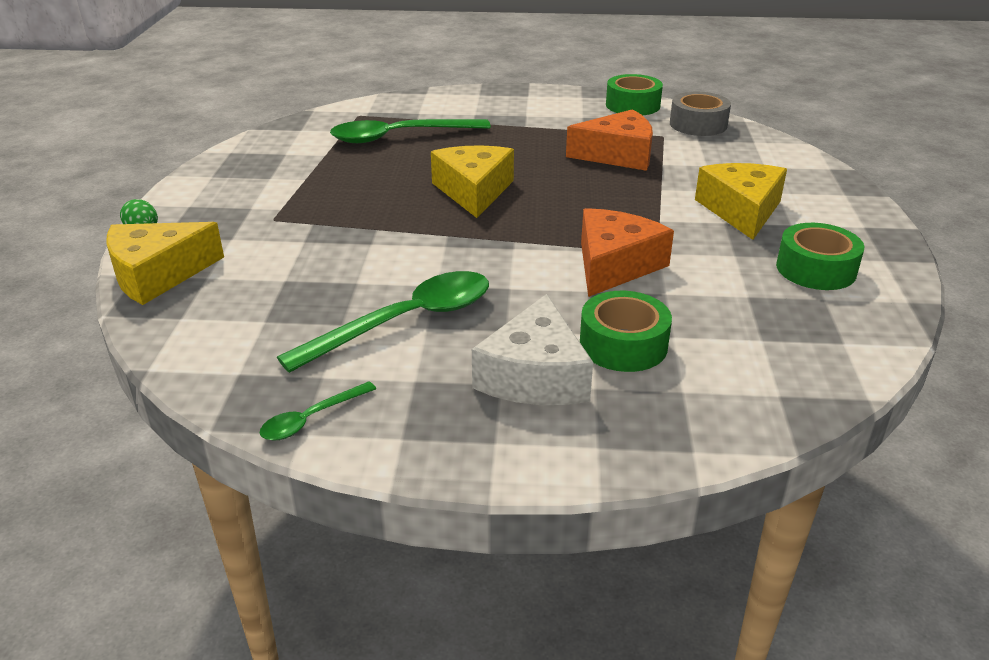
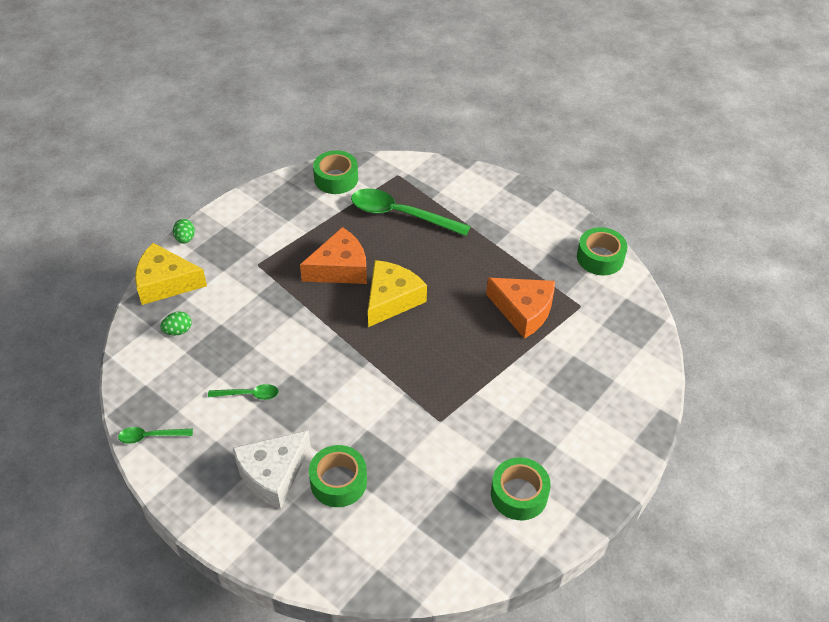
camera: 35 degrees right, 15 degrees up
(229, 307) = (178, 331): none -> green egg
(290, 135) = (336, 179): none -> green tape
(405, 322) = (249, 395): green spoon -> green spoon, size x0.48
(614, 265) = (402, 417): orange cheese -> orange cheese (340, 268)
(698, 124) = (622, 306): grey tape -> none
(741, 211) = (539, 415): yellow cheese -> none

